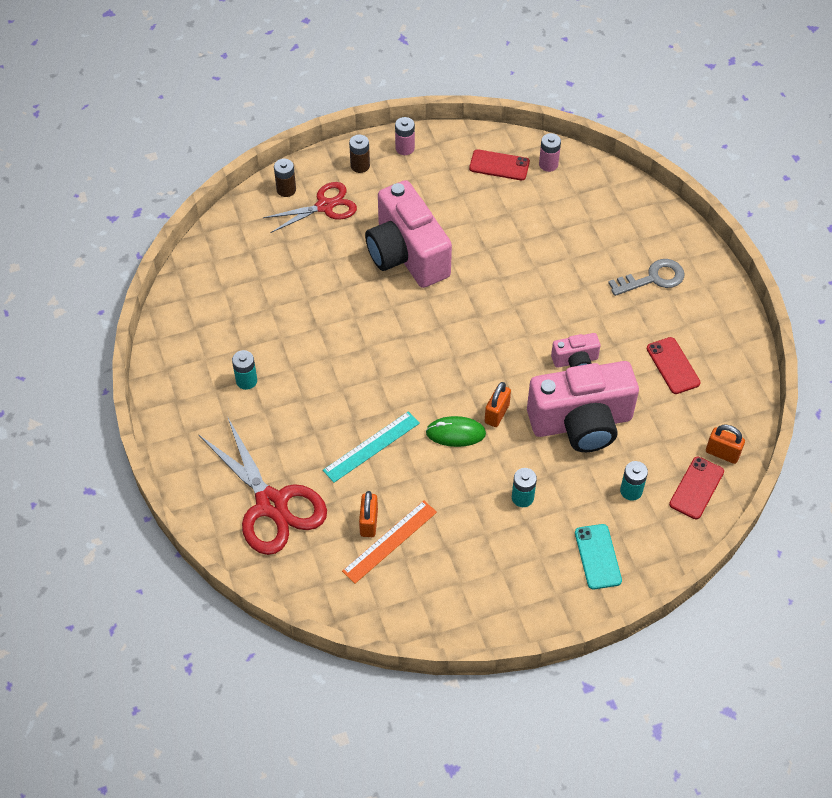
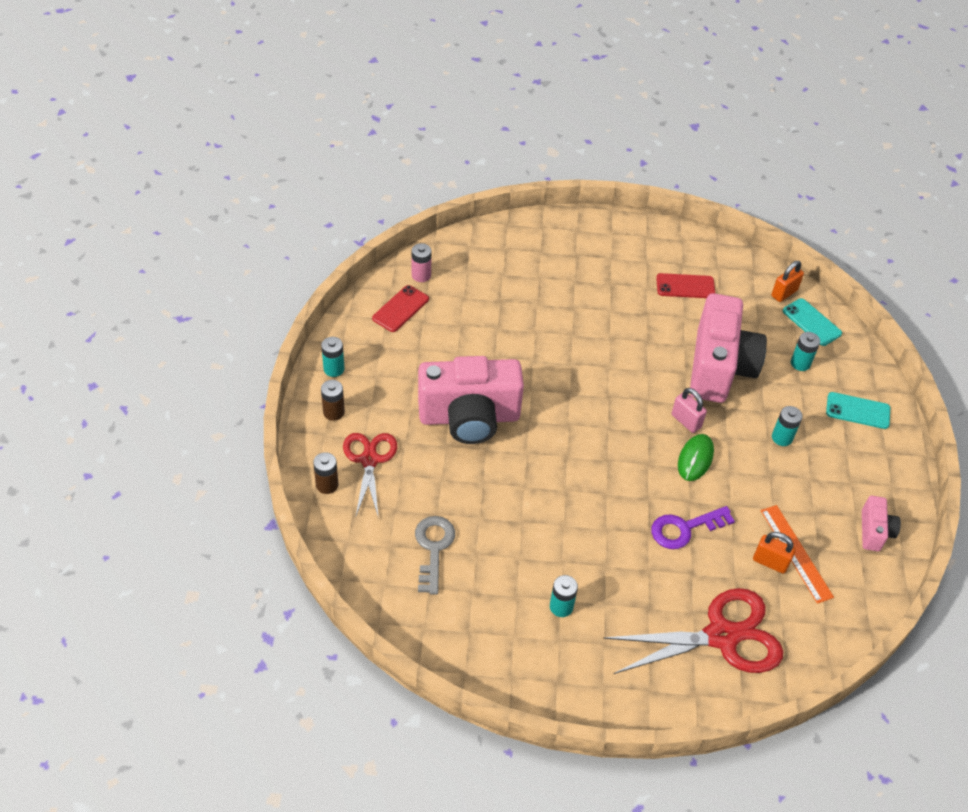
camera: 70 degrees left, 5 degrees down
(371, 446) = (685, 529): turquoise ruler -> purple key
(405, 148) = (334, 369): pink battery -> turquoise battery
(497, 414) = (686, 421): orange padlock -> pink padlock
(575, 361) = (652, 345): pink camera -> pink camera (874, 531)
(653, 278) = (588, 261): grey key -> grey key (433, 548)
(696, 488) = (811, 322): red phone -> turquoise phone

